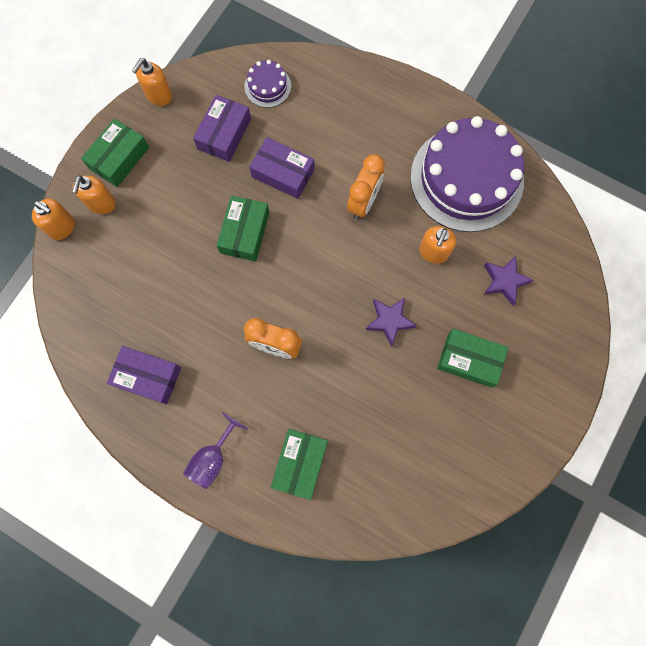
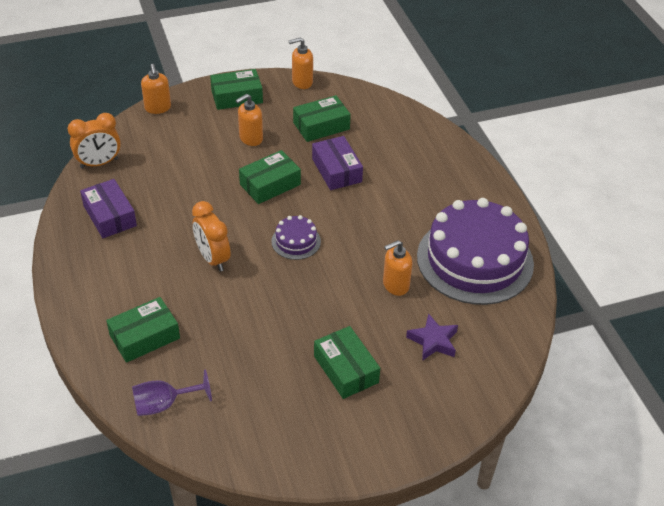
camera: 40 degrees right, 30 degrees down
(101, 204) = (196, 112): orange soap dispenser -> orange soap dispenser (250, 138)
(213, 458) = (92, 289): purple goblet -> purple goblet (164, 404)
(224, 134) = (321, 126): purple box -> green box
(267, 86) = (382, 120): purple cake -> purple cake (296, 241)
(363, 202) = (376, 222): orange clock -> orange clock (99, 163)
(389, 321) = (312, 302): purple star -> none

